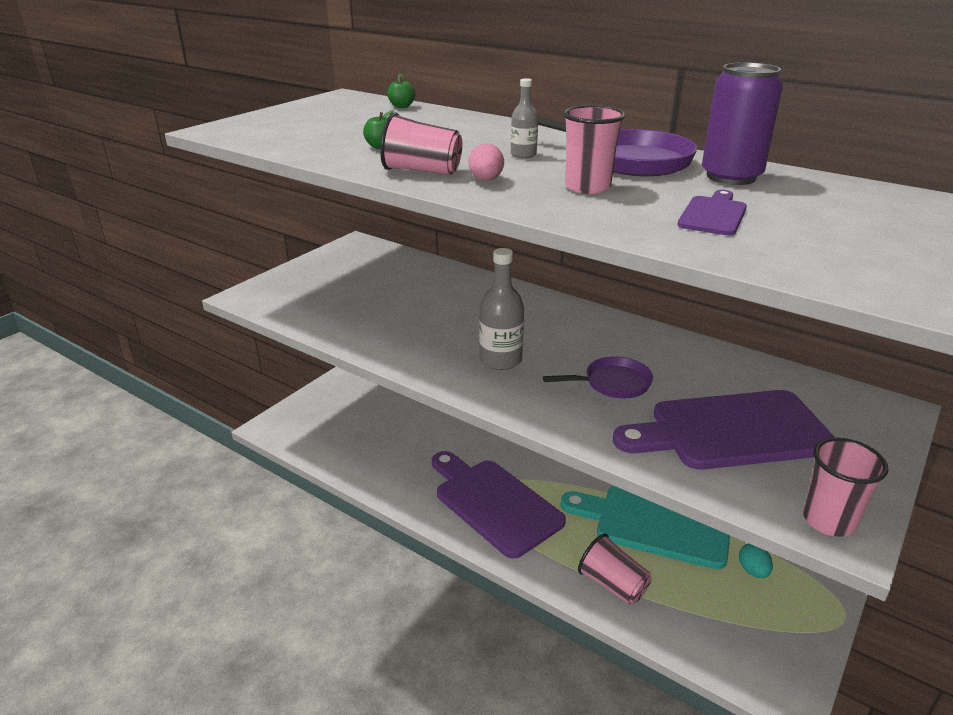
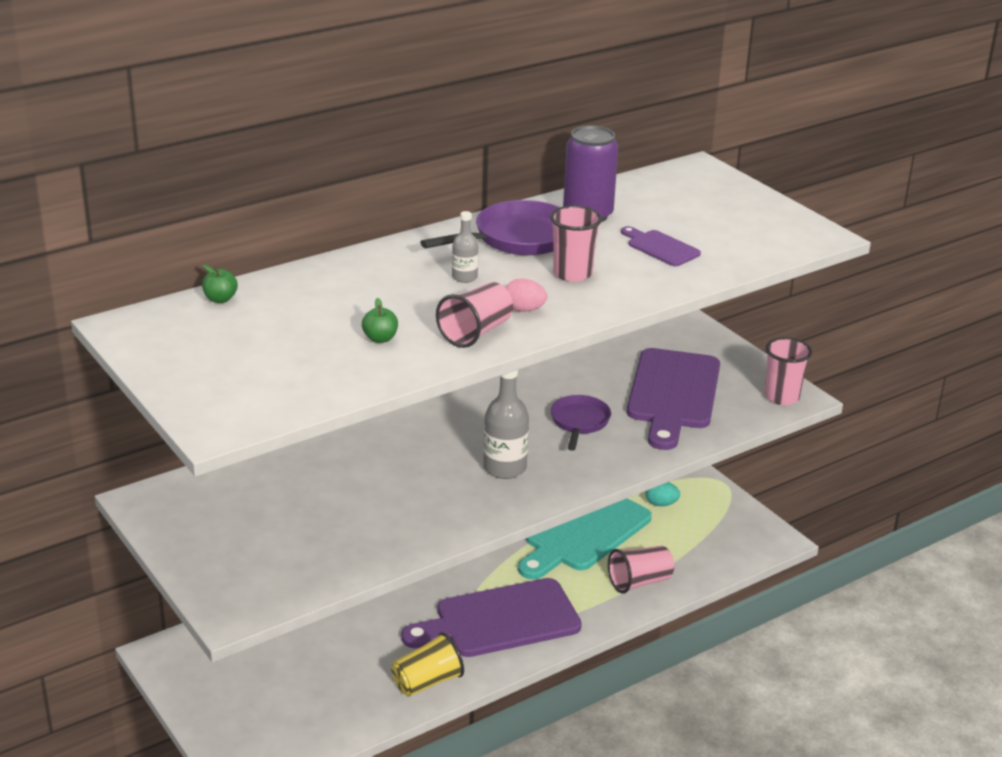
camera: 70 degrees left, 0 degrees up
(396, 483) = (427, 682): none -> yellow cup

